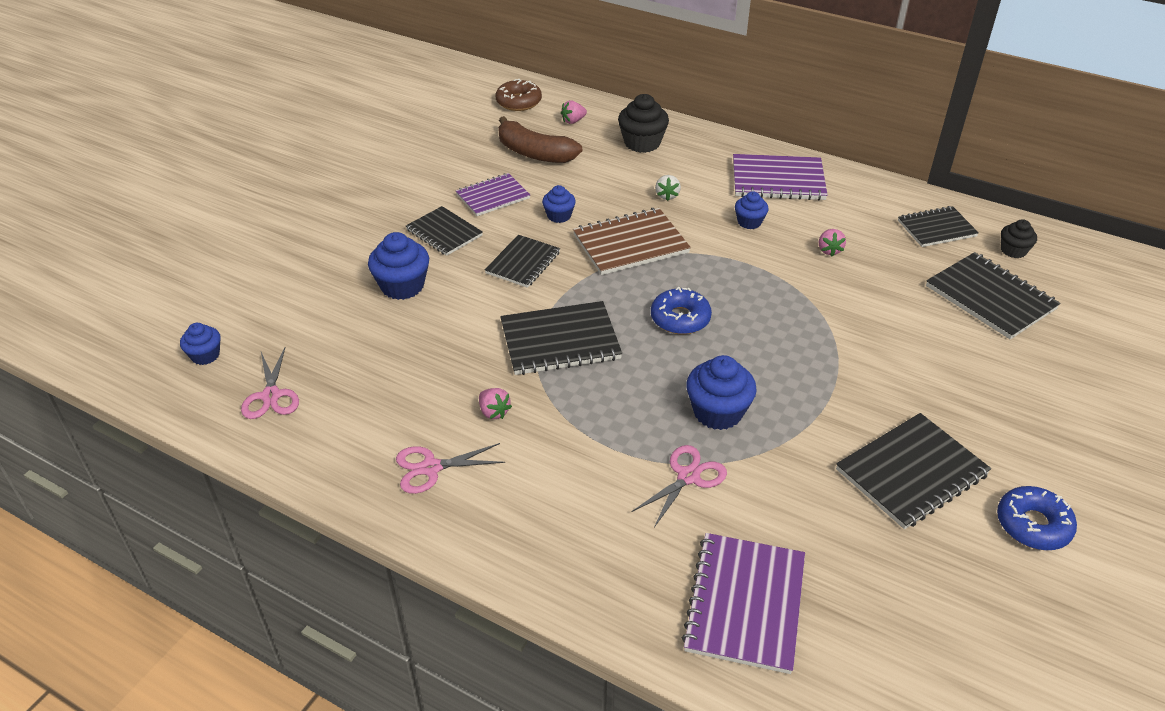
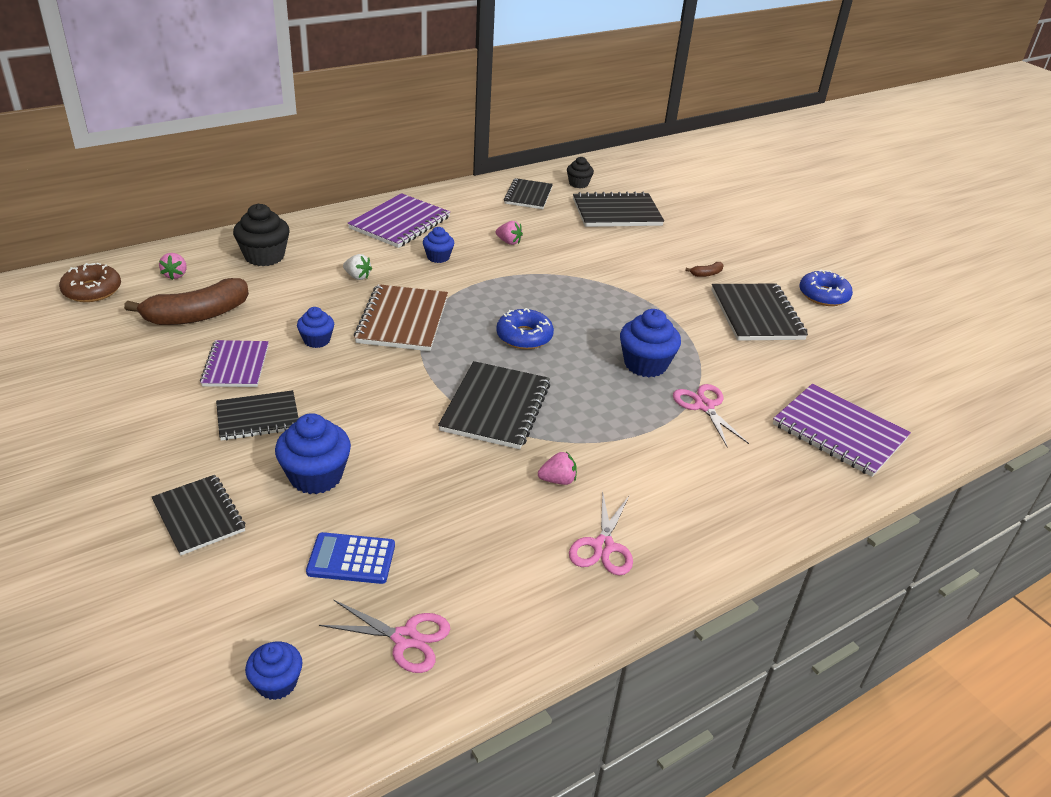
camera: 65 degrees left, 5 degrees down
(330, 339) = (351, 559): none -> blue calculator
(523, 263) = (364, 387): black notebook -> black notebook (199, 516)
(949, 406) = (706, 274): none -> brown banana

